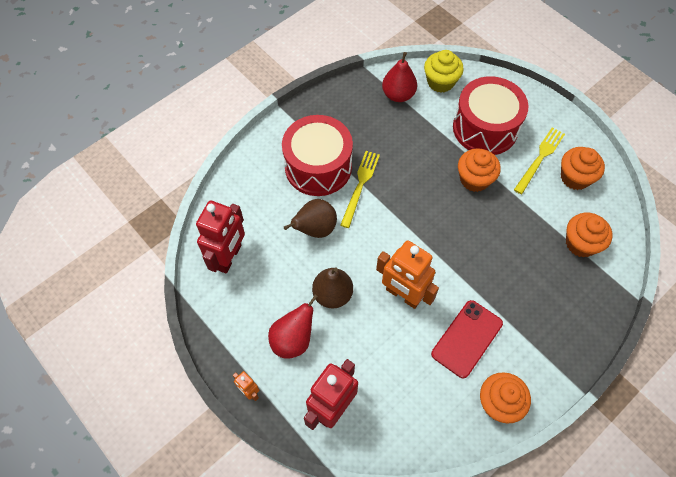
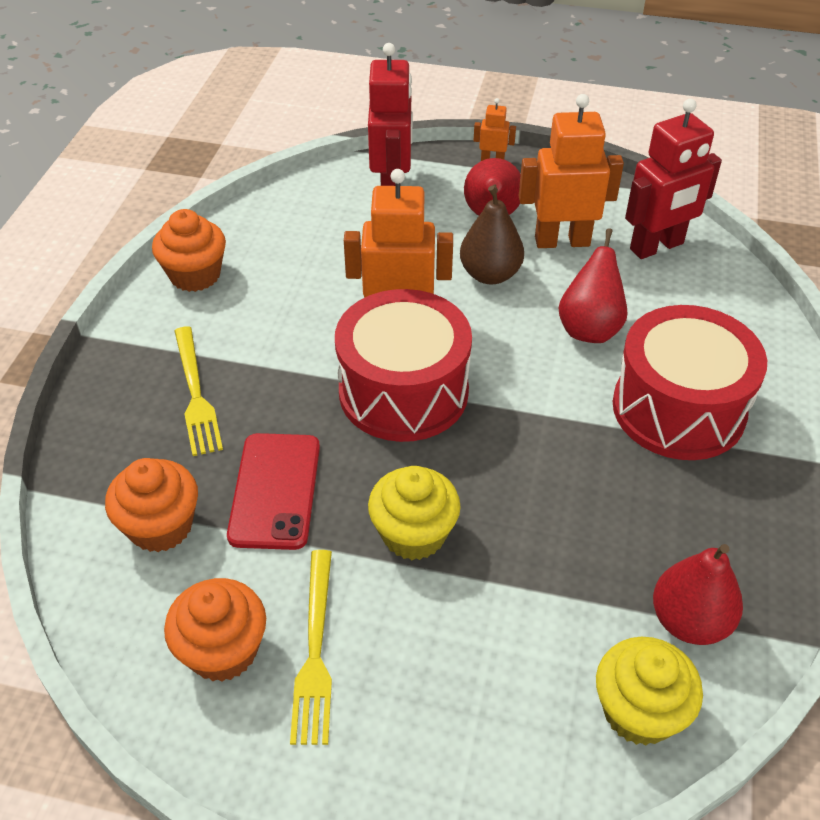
camera: 145 degrees right, 15 degrees down
(229, 257) = (657, 247): red robot -> red robot turned 105 degrees counterclockwise
(273, 294) = (562, 241): none -> orange robot
(315, 229) = (589, 329): brown pear -> red pear
(360, 186) = (588, 417): yellow fork -> yellow fork (195, 394)
(466, 338) = (277, 315): red phone -> red phone (275, 490)
(474, 179) = (414, 534): orange cupcake -> yellow cupcake
(485, 128) = (466, 653): red drum -> red drum (403, 391)

